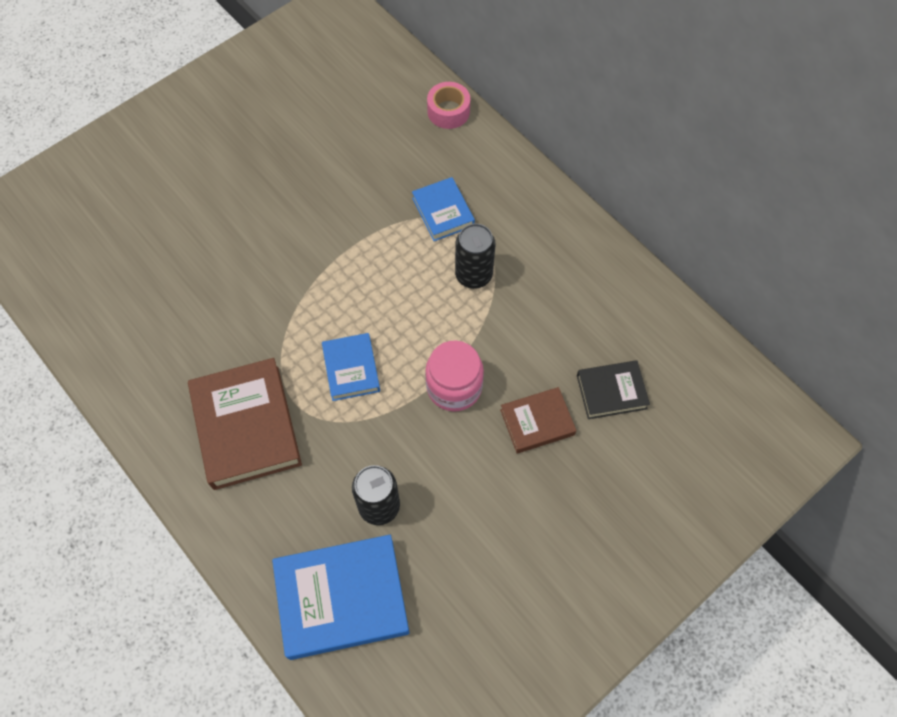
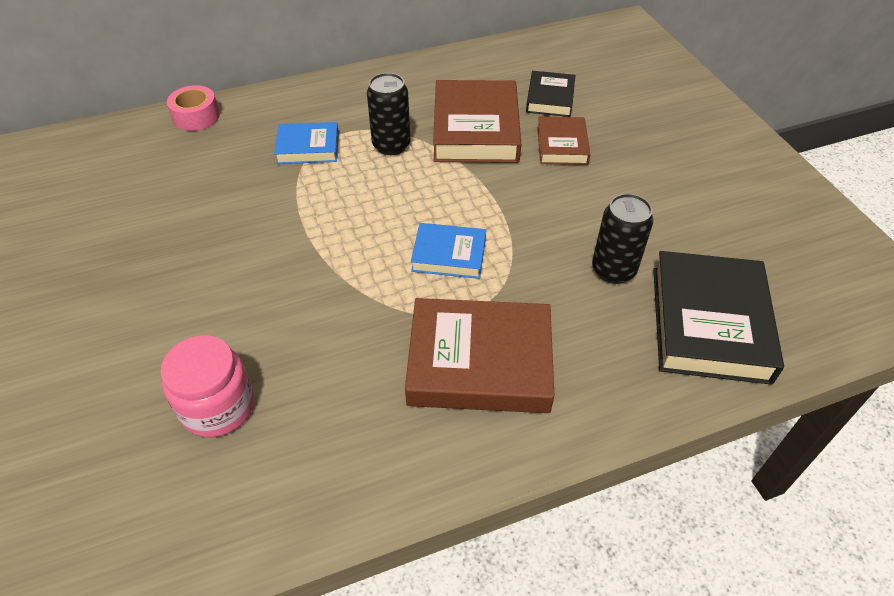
camera: 70 degrees left, 15 degrees down
(342, 599) = (709, 323): blue book -> black book
(454, 387) = (504, 187): pink jar -> pink jar (218, 406)
(528, 338) = (476, 129): none -> brown book

